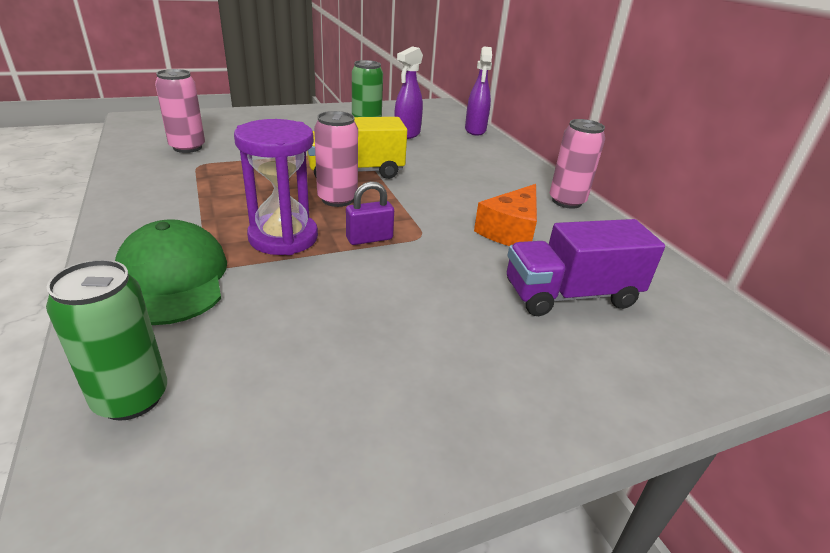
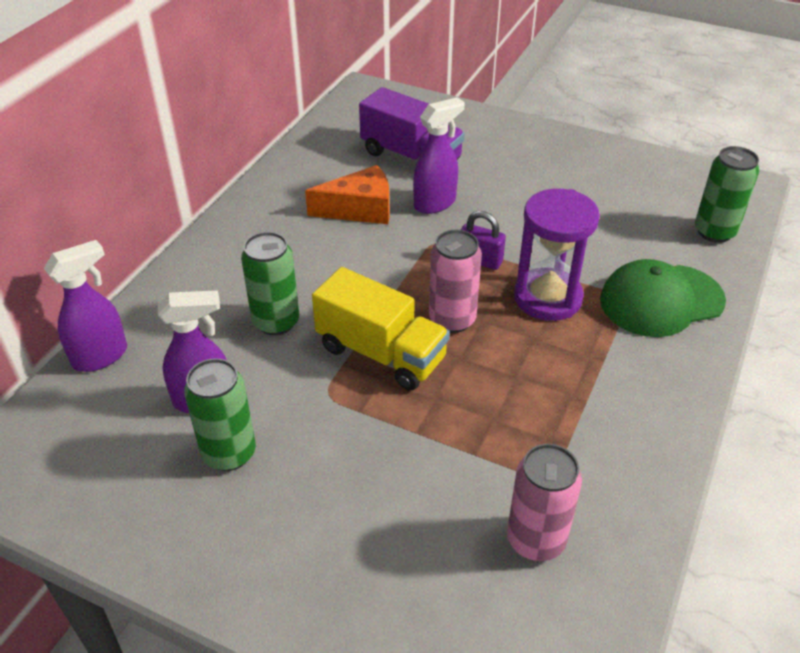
camera: 130 degrees left, 10 degrees up
(172, 279) = (661, 300): green cap -> green cap turned 45 degrees clockwise
(432, 163) = (276, 322): none -> green can
(471, 263) = (435, 203): none -> purple spray bottle
(566, 201) = (255, 207): pink can -> none

